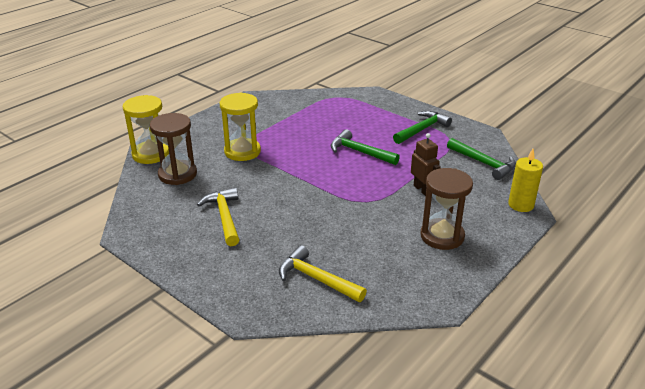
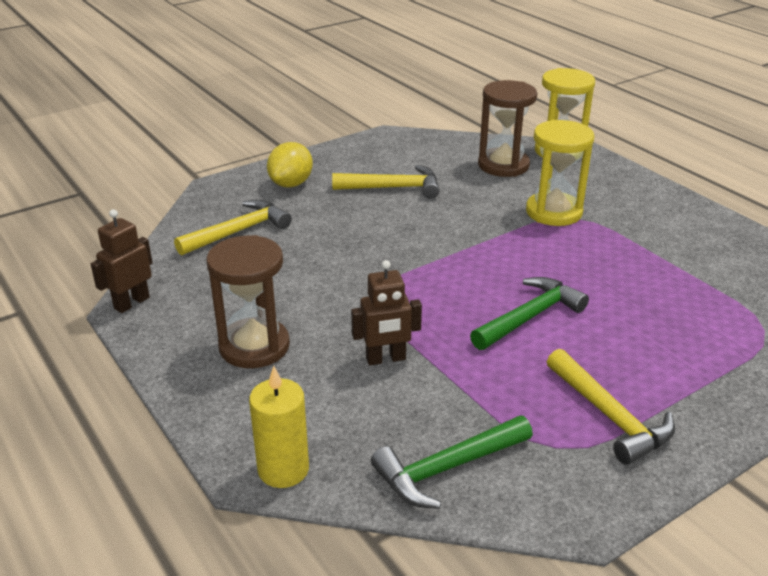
camera: 105 degrees right, 0 degrees up
(230, 270) = (291, 184): none -> yellow lemon
(422, 129) = (610, 416): green hammer -> yellow hammer
(433, 304) = (131, 303): none -> brown robot

